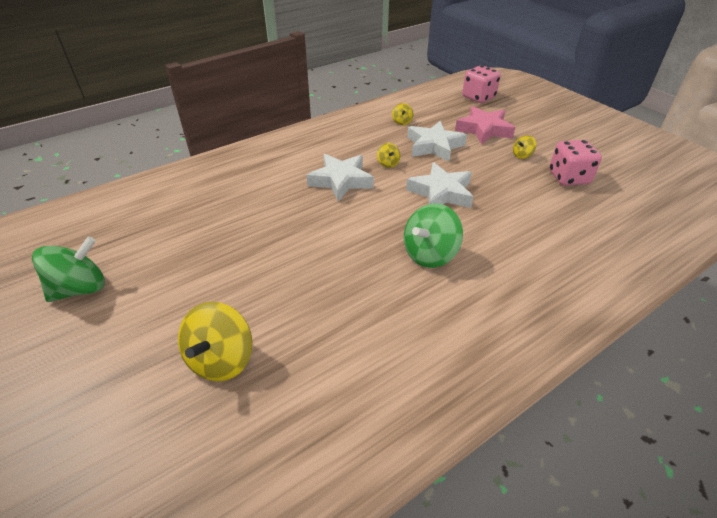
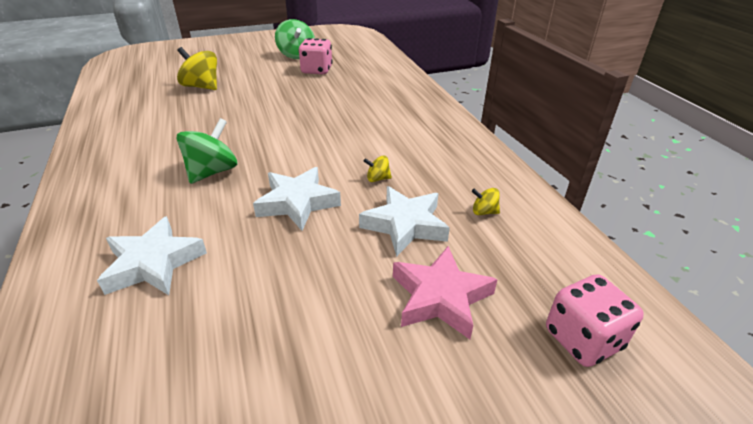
camera: 105 degrees right, 5 degrees down
(341, 181) = (358, 145): white star -> white star (153, 263)
(430, 254) = (212, 172): green spinning top -> green spinning top turned 60 degrees clockwise
(522, 155) = (340, 315): yellow spinning top -> none
(568, 178) = (247, 349): pink dice -> pink dice (316, 70)

